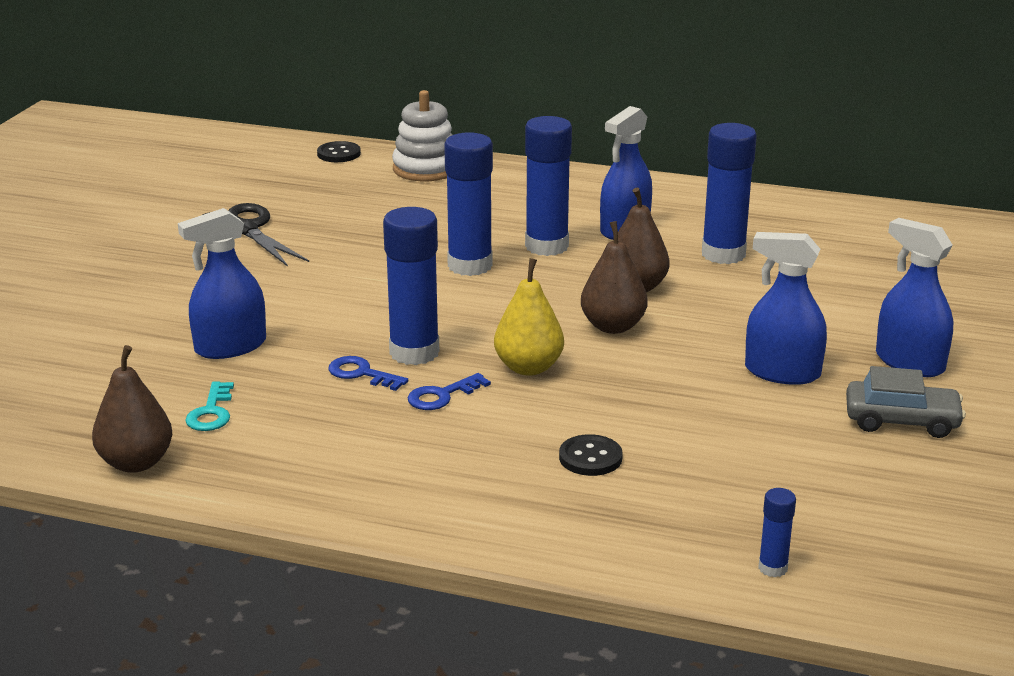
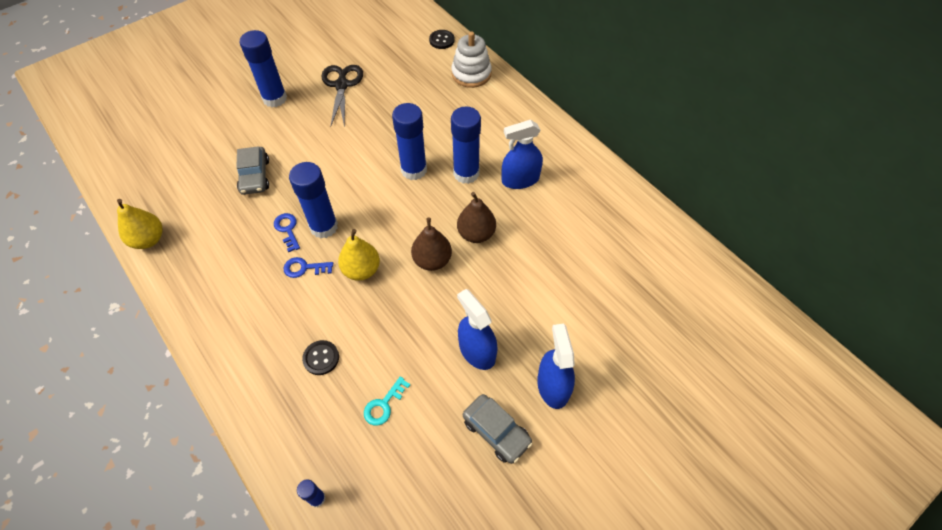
camera: 35 degrees right, 30 degrees up
(136, 463) = (148, 239): brown pear -> yellow pear
(211, 412) = (205, 221): turquoise key -> turquoise key (384, 405)
(230, 347) = (255, 176): blue spray bottle -> grey car
(723, 254) = (550, 230): blue glue stick -> blue glue stick (275, 98)

